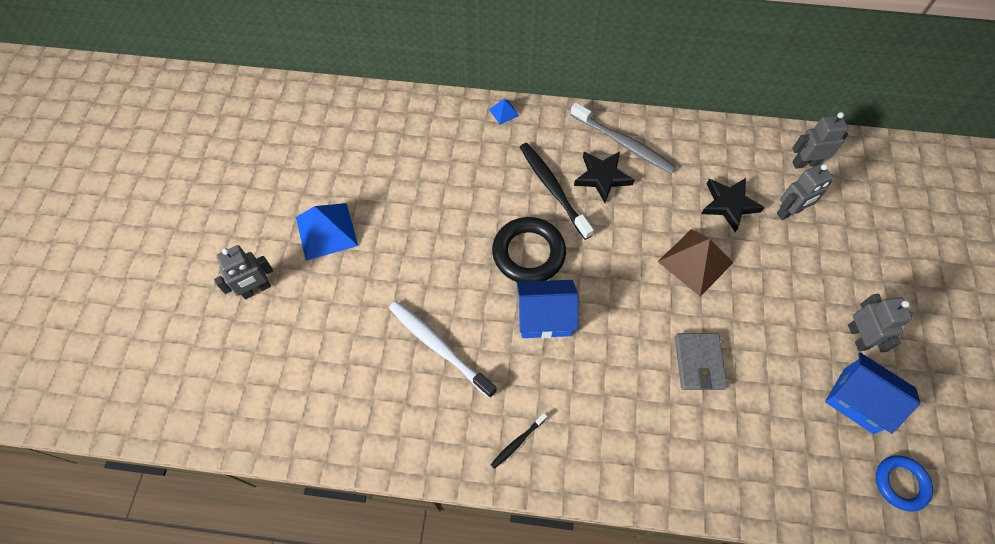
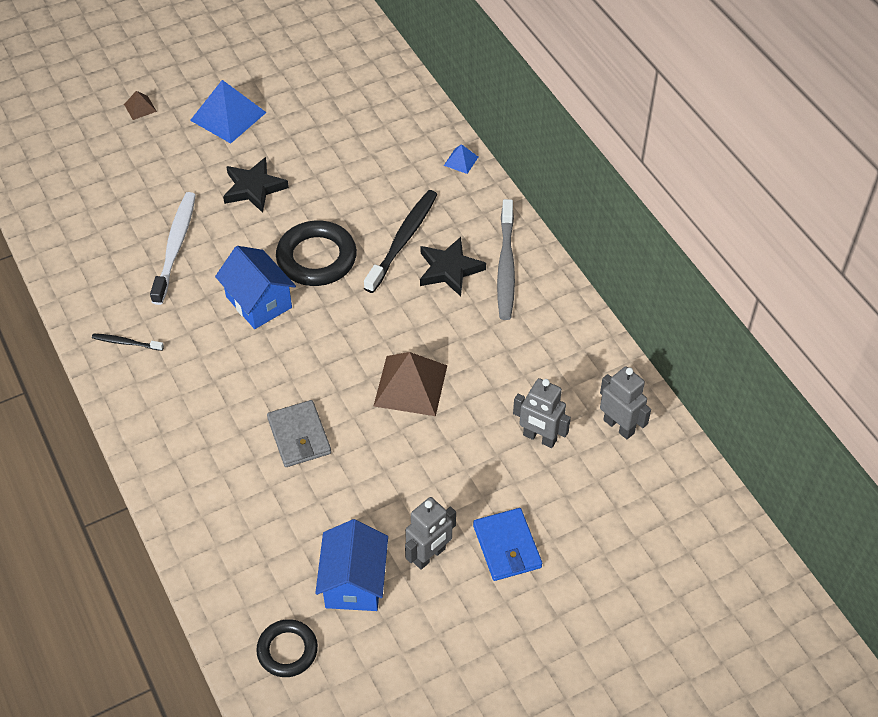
camera: 55 degrees right, 10 degrees down
(256, 289) = (140, 107): grey robot -> brown pyramid
(699, 362) = (299, 436): grey wallet -> grey wallet turned 75 degrees counterclockwise
(729, 204) = (504, 383): black star -> black star (254, 188)
(873, 284) = (507, 546): none -> blue wallet
(901, 483) = (287, 650): blue ring -> black ring

